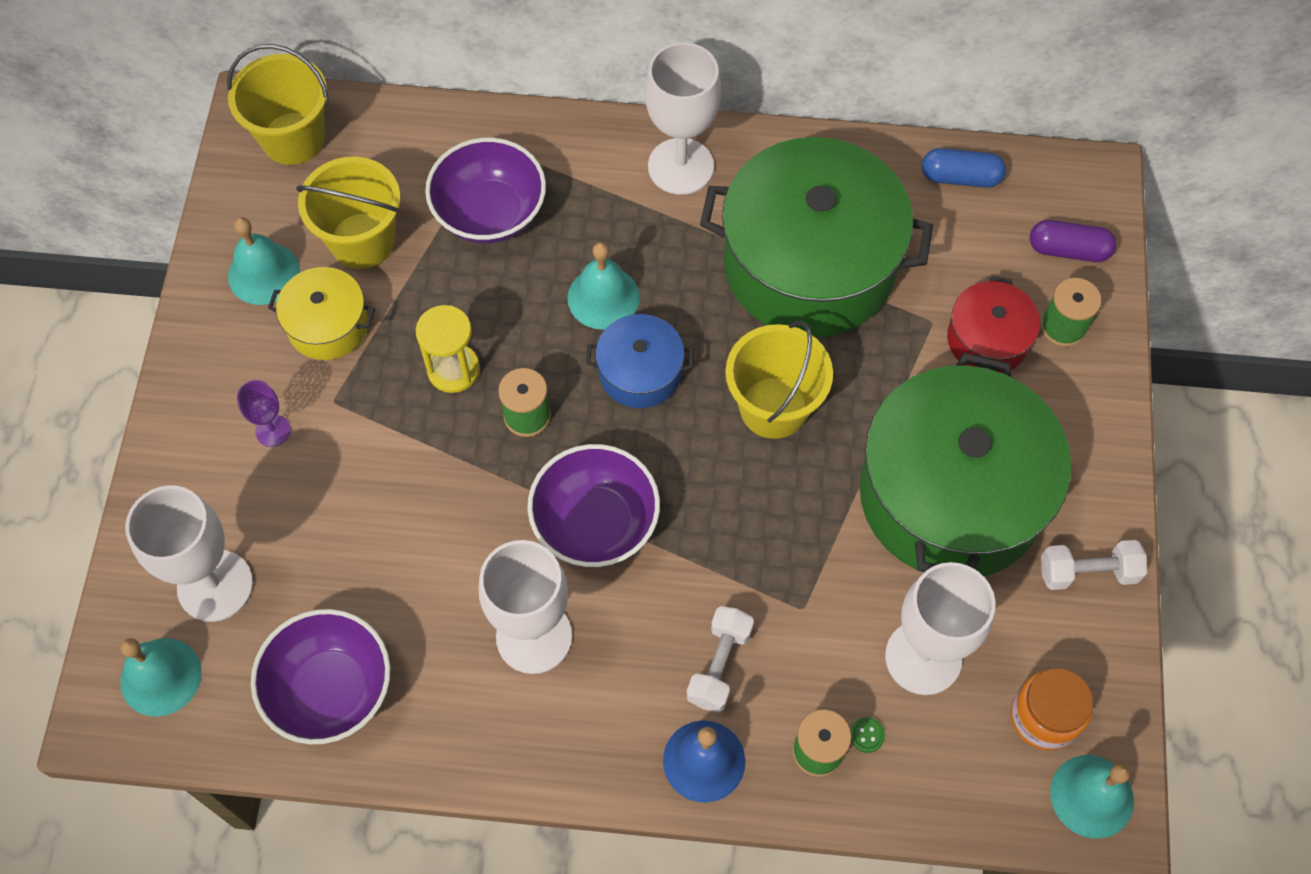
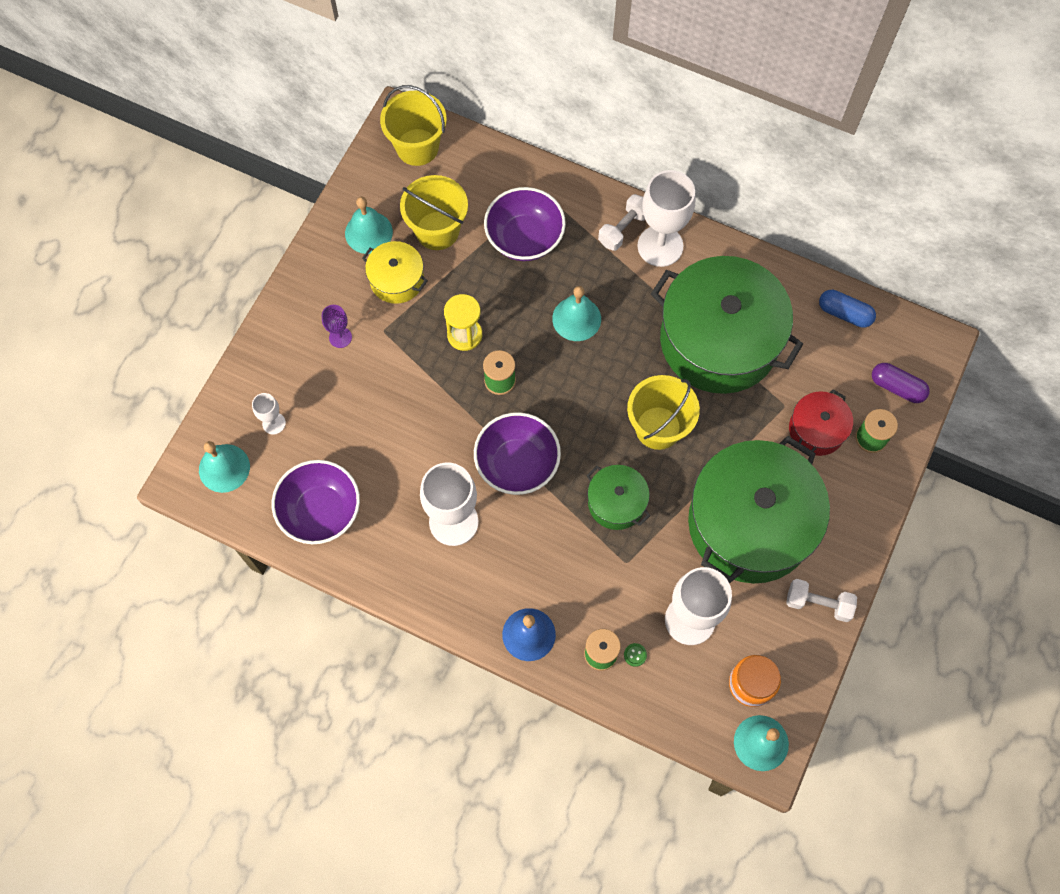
camera: 20 degrees right, 5 degrees up
(215, 585) = (274, 423): white goblet -> white goblet, size x0.48
(640, 372) = (581, 376): blue pot -> none
(719, 665) = (560, 579): white dumbbell -> white dumbbell (623, 229)
(756, 529) = (616, 502): none -> green pot

